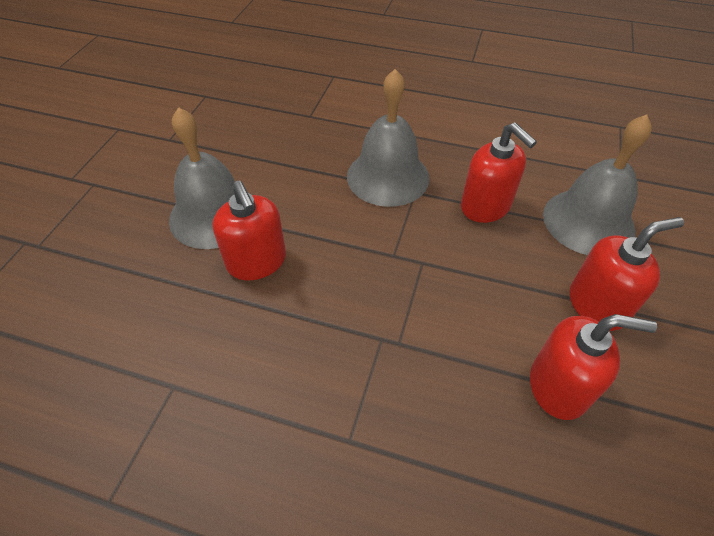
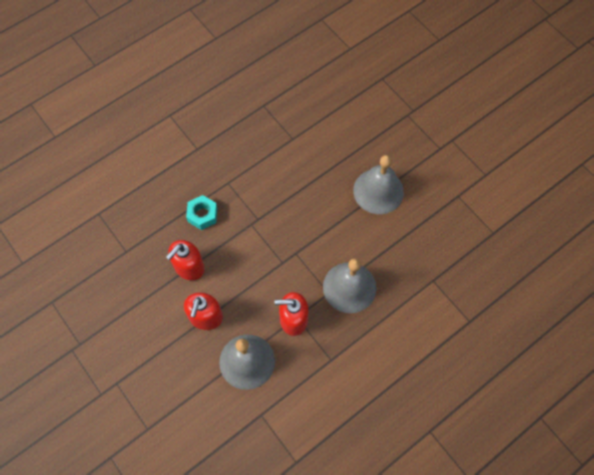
camera: 125 degrees right, 15 degrees up
(257, 262) = (334, 194): red soap dispenser -> none
(451, 438) = (202, 215): none -> turquoise nut

